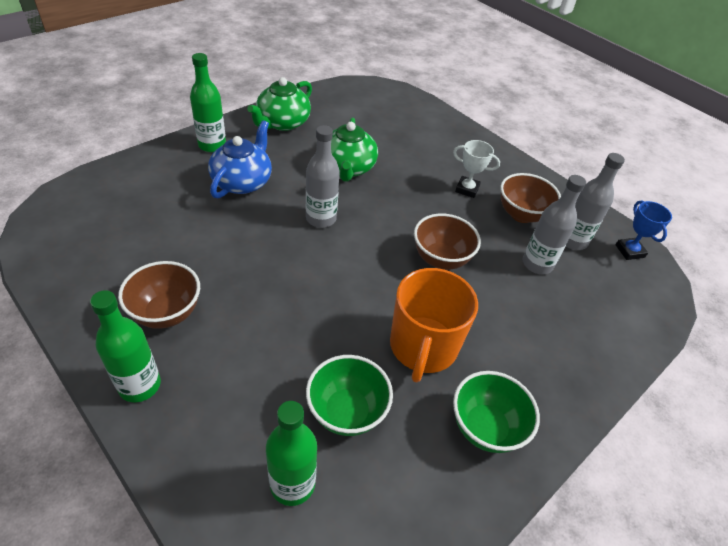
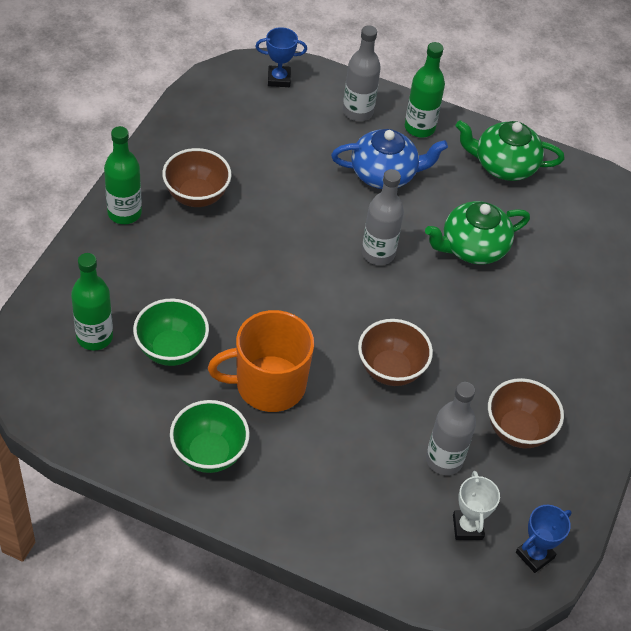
camera: 65 degrees right, 5 degrees up
(80, 199) = (279, 79): none -> blue trophy
(467, 189) = (523, 366): white trophy -> white trophy (467, 527)
(572, 241) = (509, 490): grey bottle -> grey bottle (357, 112)

